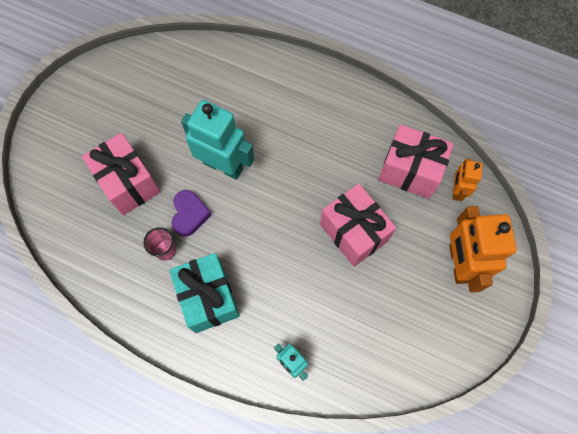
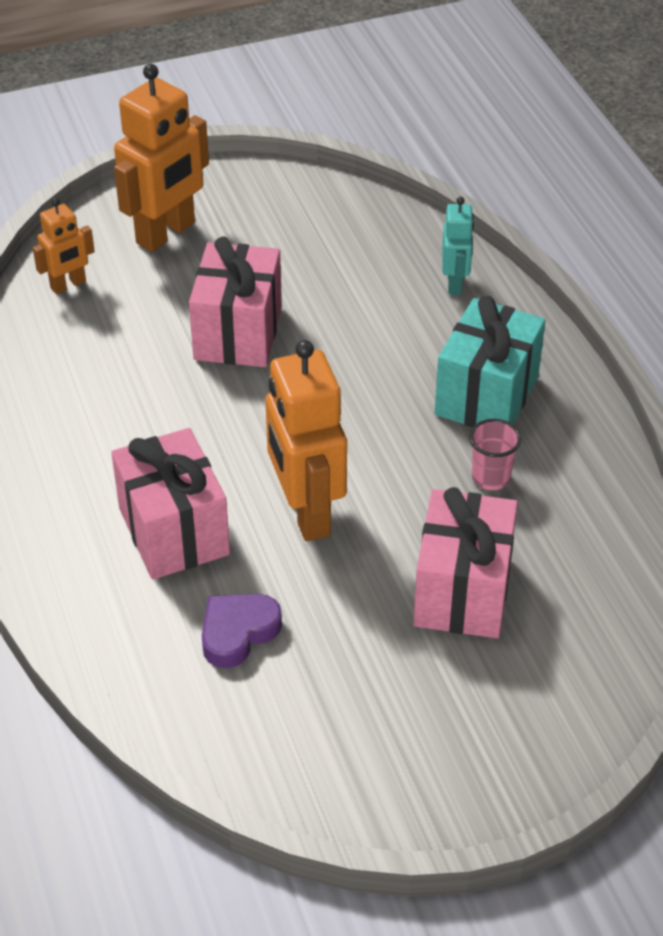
camera: 135 degrees left, 25 degrees down
(189, 214) = (416, 492): purple heart -> purple heart (238, 633)
(223, 165) = (306, 513): turquoise robot -> orange robot
(410, 171) = (89, 337): pink gift -> pink gift (174, 531)

